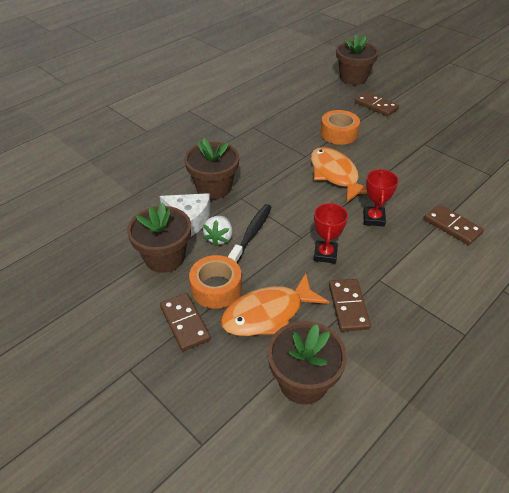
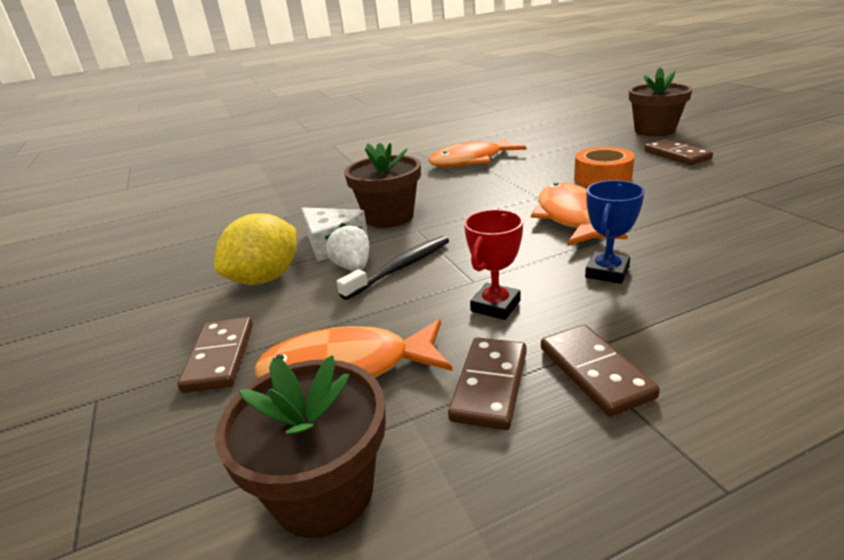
camera: 25 degrees right, 15 degrees down
(164, 257) = (265, 278): brown flower pot -> yellow lemon
(216, 288) = (299, 322): orange tape -> none
(219, 238) = (353, 267): white strawberry -> white strawberry turned 120 degrees clockwise
(239, 120) = (471, 161): none -> orange fish
(373, 219) = (607, 272): red trophy -> blue trophy
(452, 226) = (761, 299): brown domino -> brown domino (595, 372)

